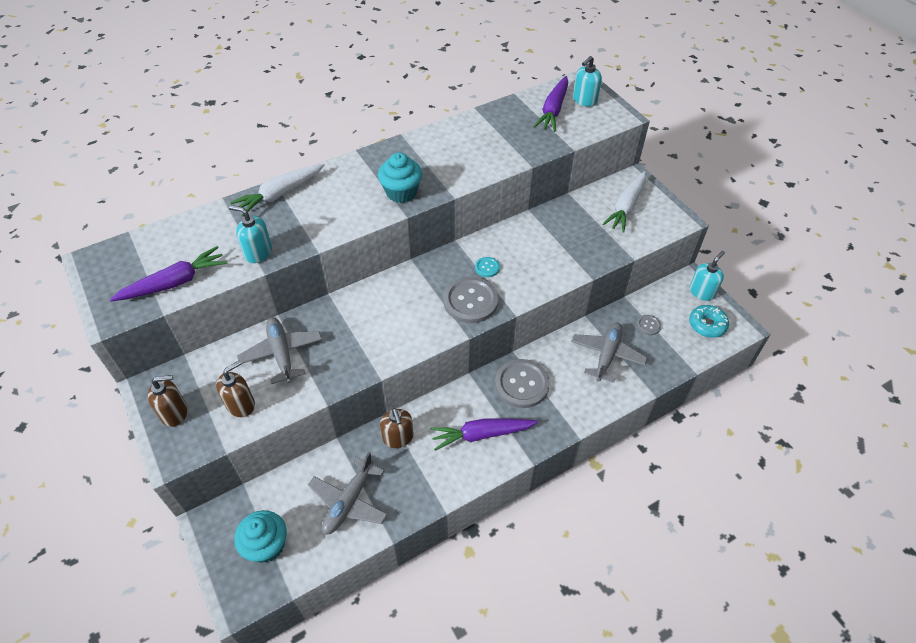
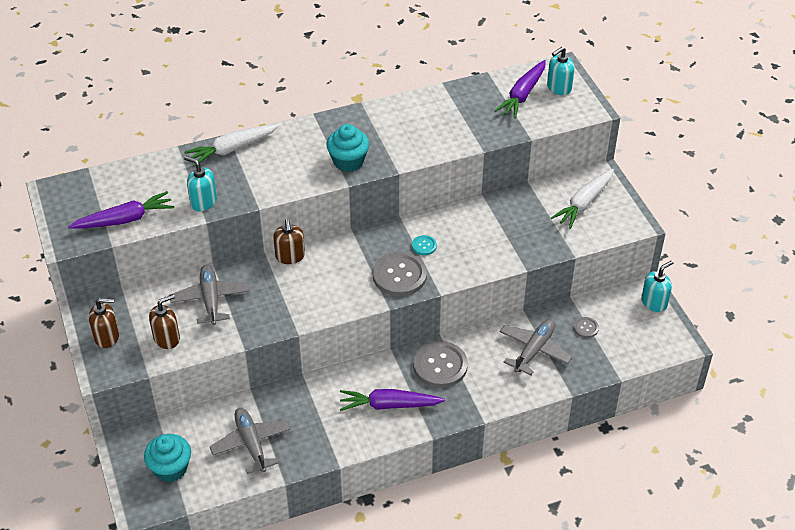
camera: 10 degrees right, 5 degrees down
(349, 501) = (251, 444): grey plane -> grey plane turned 120 degrees clockwise
(398, 437) = (308, 396): brown soap dispenser -> brown soap dispenser (290, 256)
(707, 325) = (648, 335): turquoise donut -> none

